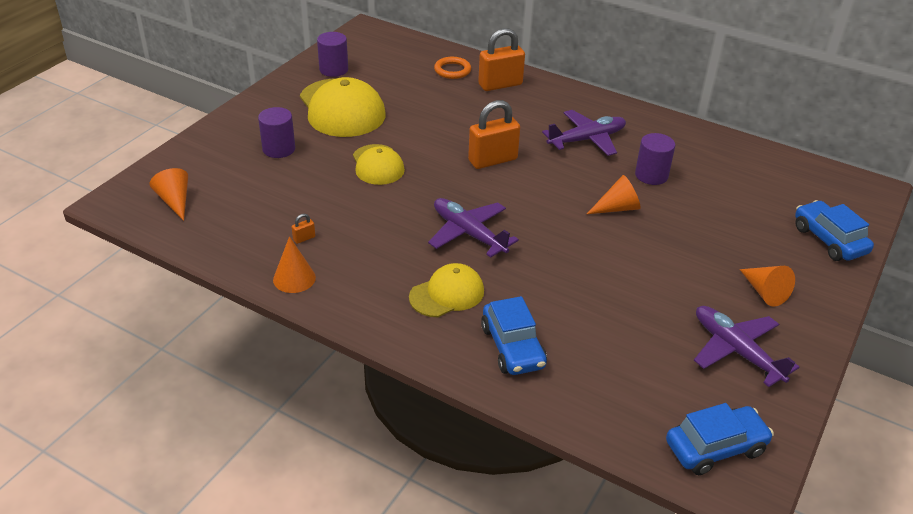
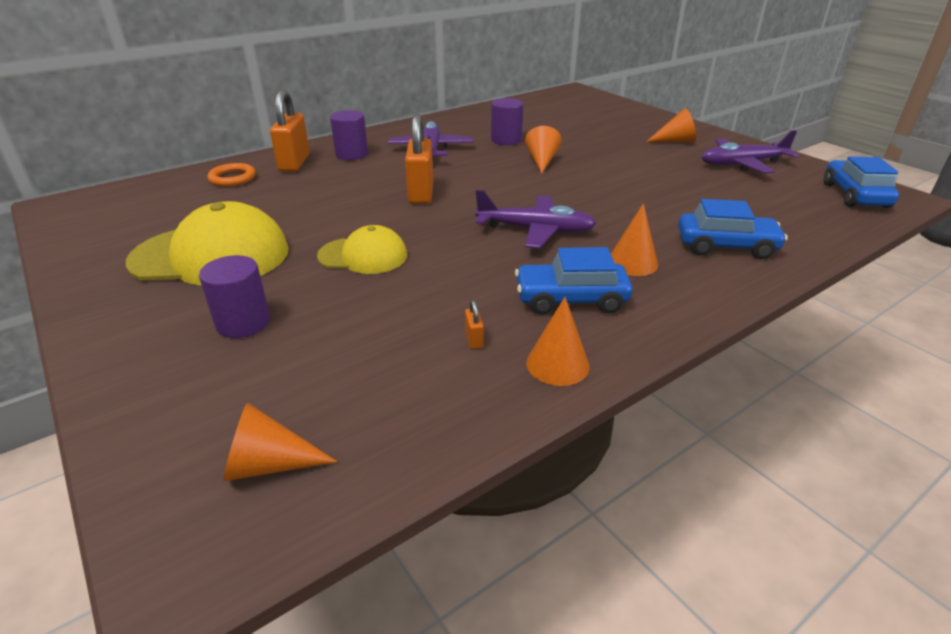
camera: 65 degrees left, 5 degrees down
(333, 70) = (112, 244): purple cylinder -> purple cylinder (351, 154)
(447, 294) = (632, 262): yellow cap -> orange cone
(468, 233) = (535, 230): purple plane -> purple plane turned 150 degrees counterclockwise
(829, 240) = (624, 112): blue car -> blue car (571, 299)

